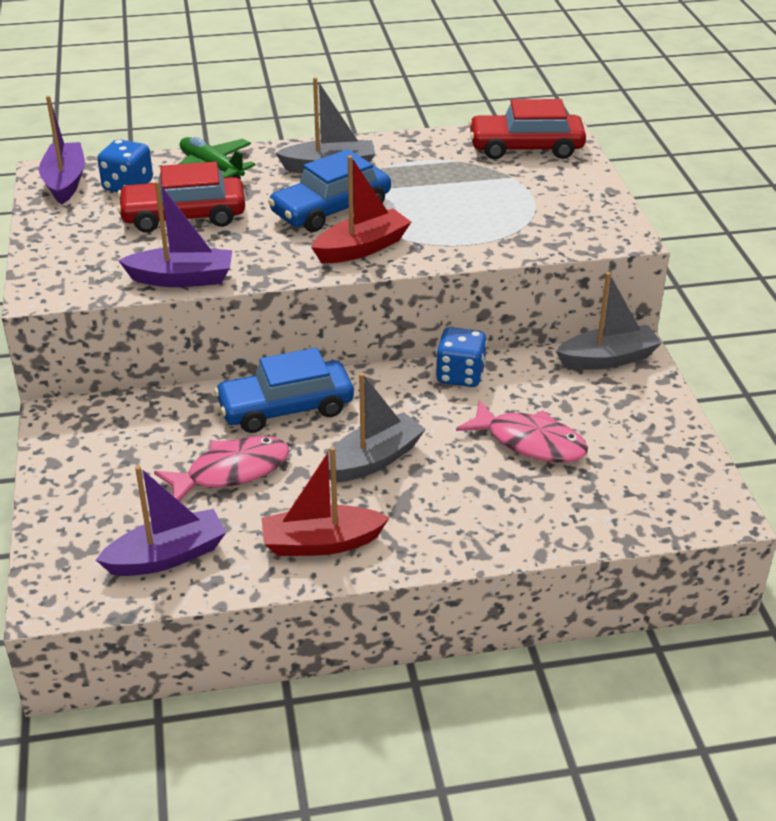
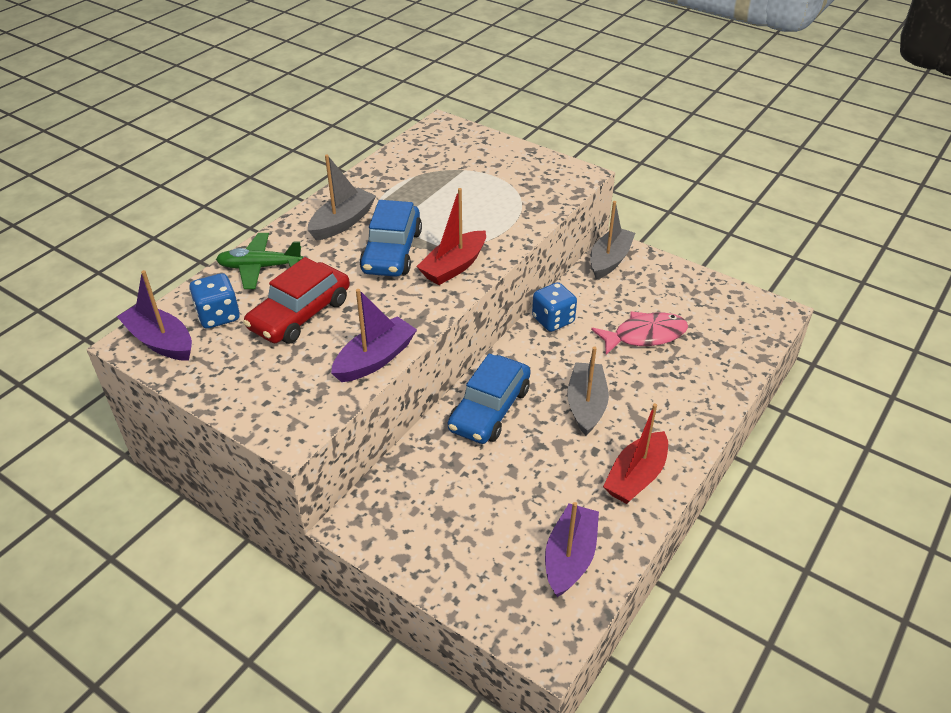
camera: 45 degrees left, 5 degrees up
(231, 472) = (522, 474): pink fish -> none
(362, 248) = (454, 266): red boat -> red boat turned 150 degrees counterclockwise
(526, 148) = (442, 146): red car -> none

